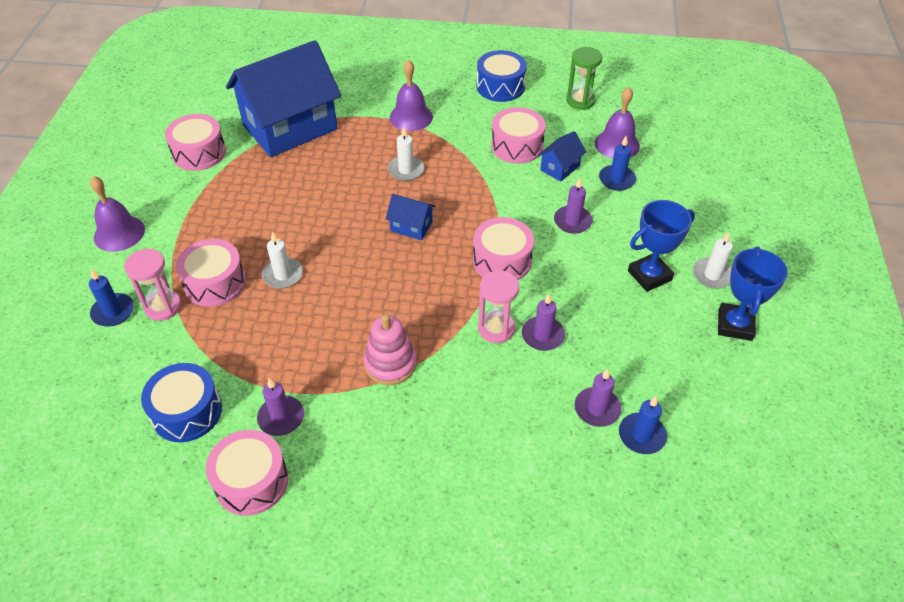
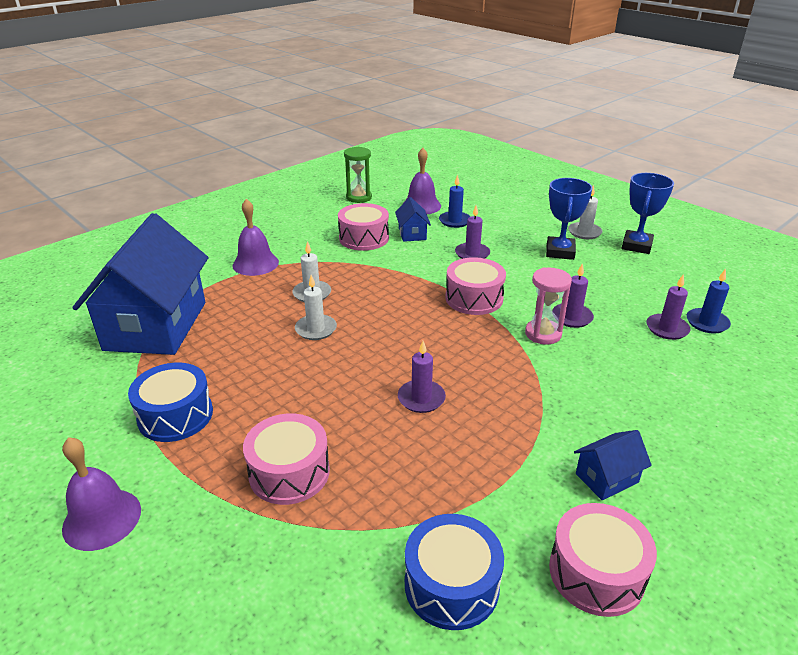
camera: 50 degrees left, 15 degrees down
(113, 312) = (221, 585): blue candle -> none
(163, 307) = (270, 532): pink hourglass -> none
(199, 153) = (86, 397): pink drum -> none
(281, 417) = (528, 508): purple candle -> purple candle (421, 398)
(283, 275) = (340, 419): white candle -> white candle (316, 329)
(390, 363) = (526, 405): pink stacking toy -> none
(411, 226) = (380, 321): blue house -> blue house (606, 478)
(500, 86) = (291, 215): blue drum -> blue drum (175, 415)
(735, 325) = (636, 246): blue trophy -> blue trophy turned 60 degrees clockwise

